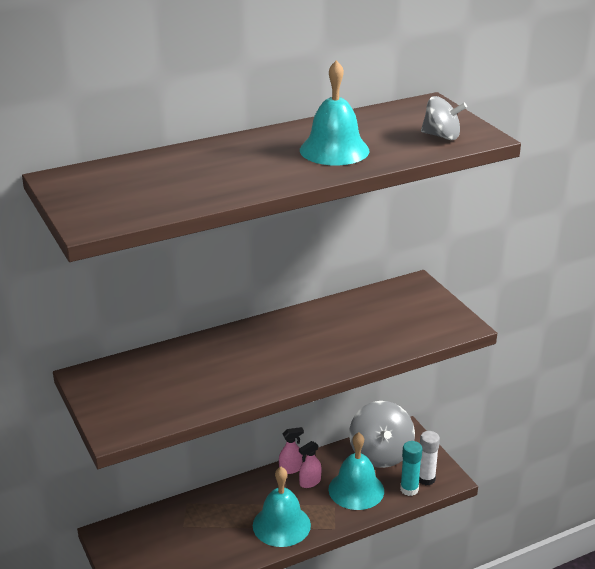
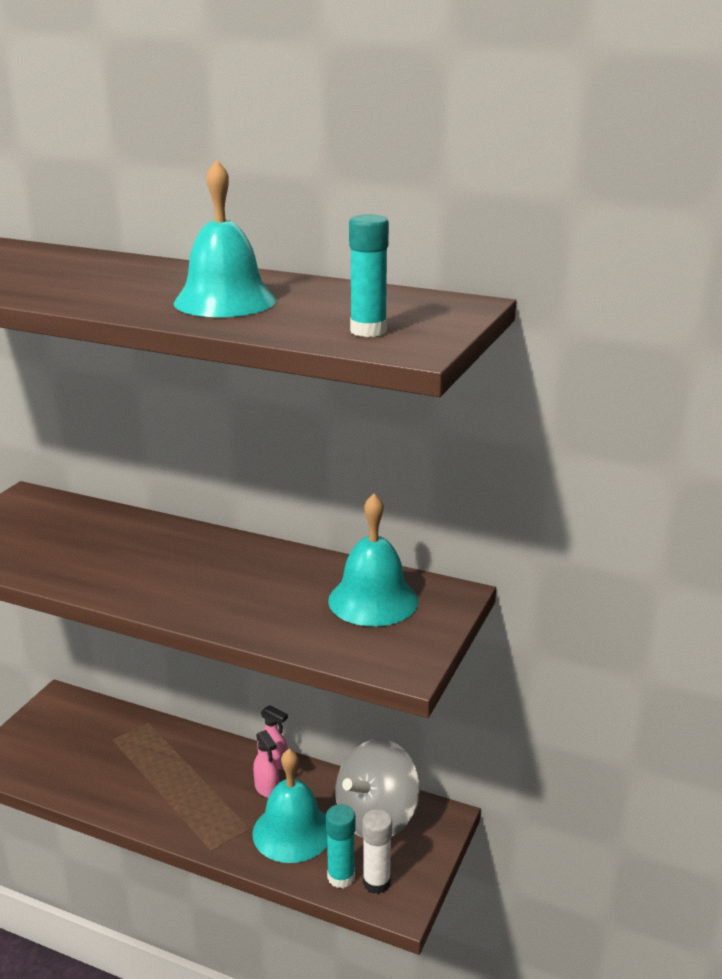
camera: 50 degrees right, 5 degrees down
(281, 525) = (176, 805): turquoise bell -> turquoise bell (373, 600)
(310, 482) = (267, 788): pink spray bottle -> pink spray bottle turned 135 degrees counterclockwise
(441, 136) = (368, 331): grey spinning top -> turquoise glue stick

